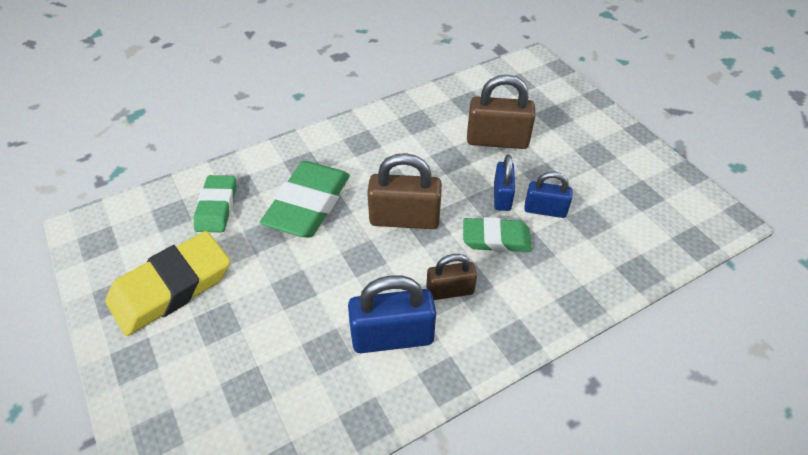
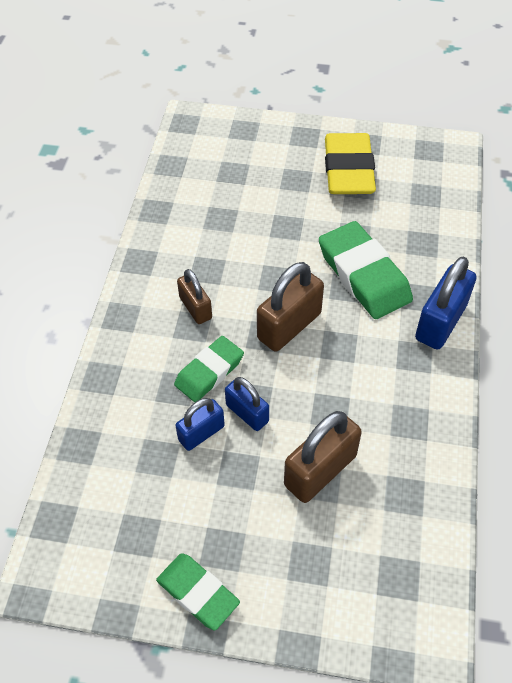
camera: 130 degrees right, 5 degrees up
(217, 207) = (410, 221): green eraser -> green eraser (198, 593)
(392, 337) = (195, 254): blue padlock -> blue padlock (440, 322)
(450, 290) = (195, 308): brown padlock -> brown padlock turned 60 degrees counterclockwise

